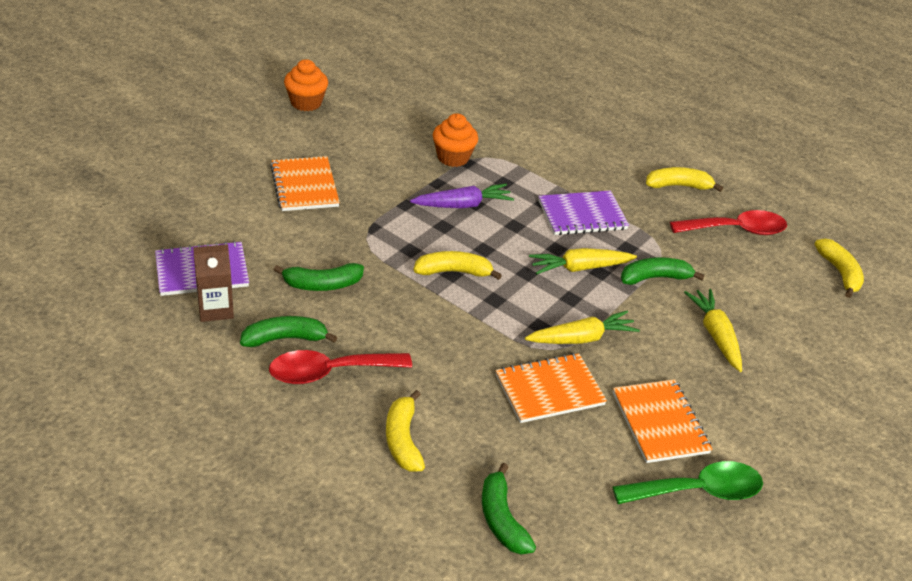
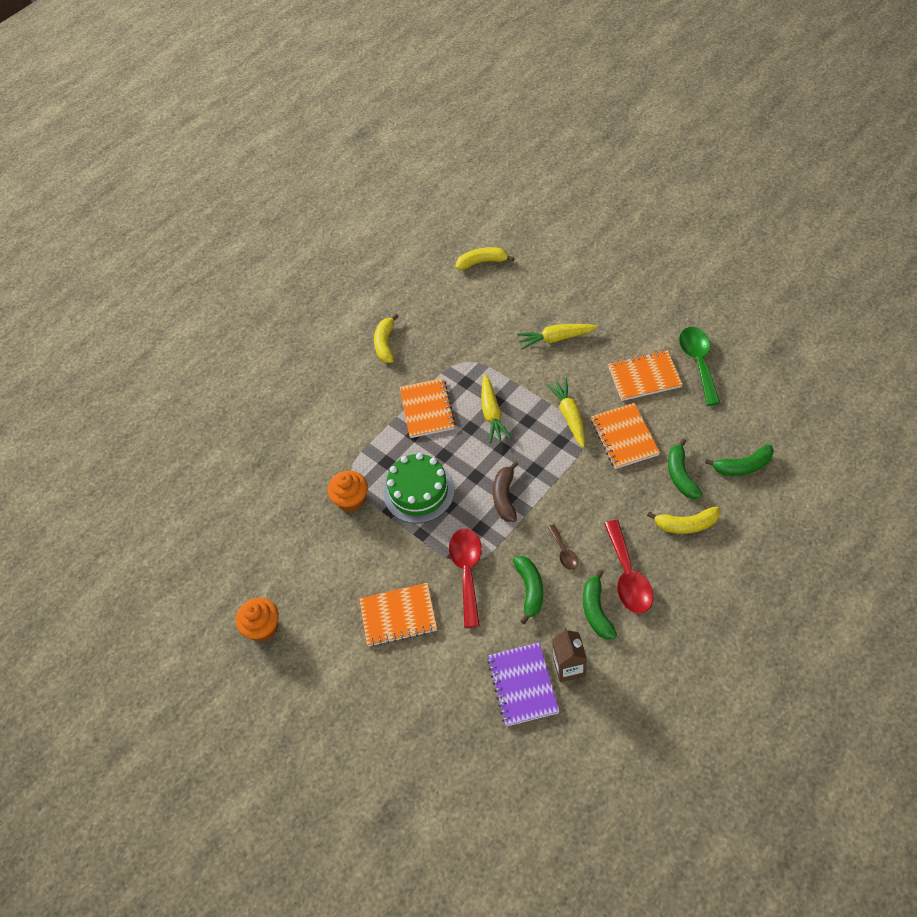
camera: 75 degrees left, 15 degrees up
(371, 317) = (564, 552): none -> brown spoon
(453, 272) = (505, 497): yellow banana -> brown banana
(462, 205) = (419, 492): purple carrot -> green cake
(582, 215) = (427, 409): purple notebook -> orange notebook
(655, 278) = (499, 368): green banana -> green banana (681, 475)
(736, 230) = (439, 314): red spoon -> red spoon (467, 571)

